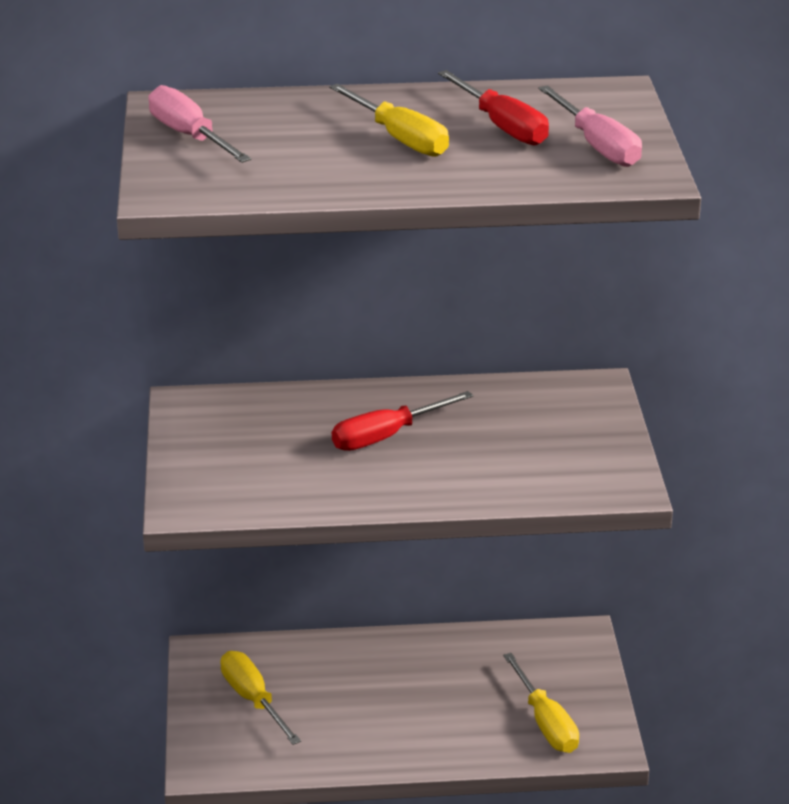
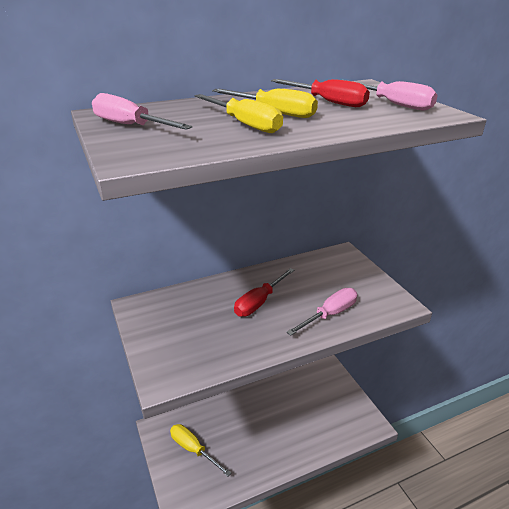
camera: 20 degrees left, 0 degrees up
(491, 477) = (330, 314): none -> pink screwdriver
(545, 722) = (339, 420): yellow screwdriver -> yellow screwdriver (245, 124)

